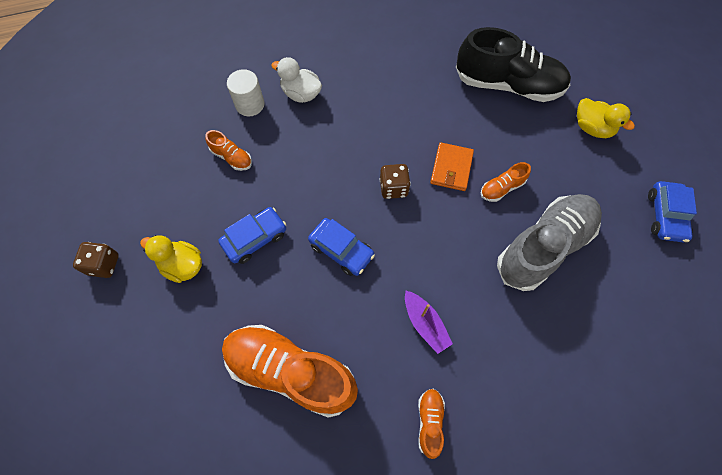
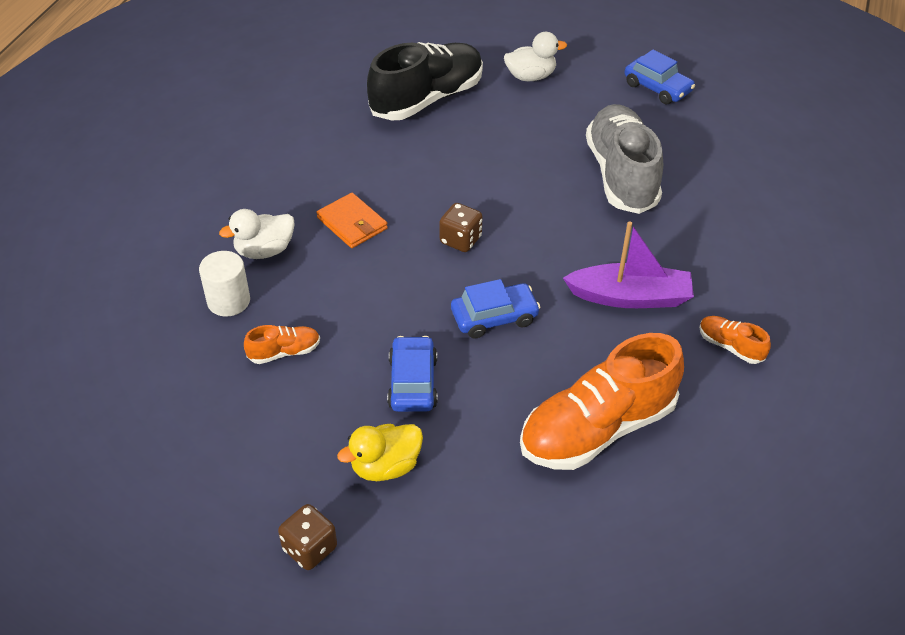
camera: 55 degrees left, 20 degrees down
(425, 324) = (630, 297): purple boat -> purple boat, size x1.55
(451, 168) = (480, 187): orange wallet -> orange wallet (352, 223)
(501, 188) = (535, 167): orange shoe -> none
(592, 128) = (530, 76): yellow duck -> white duck

